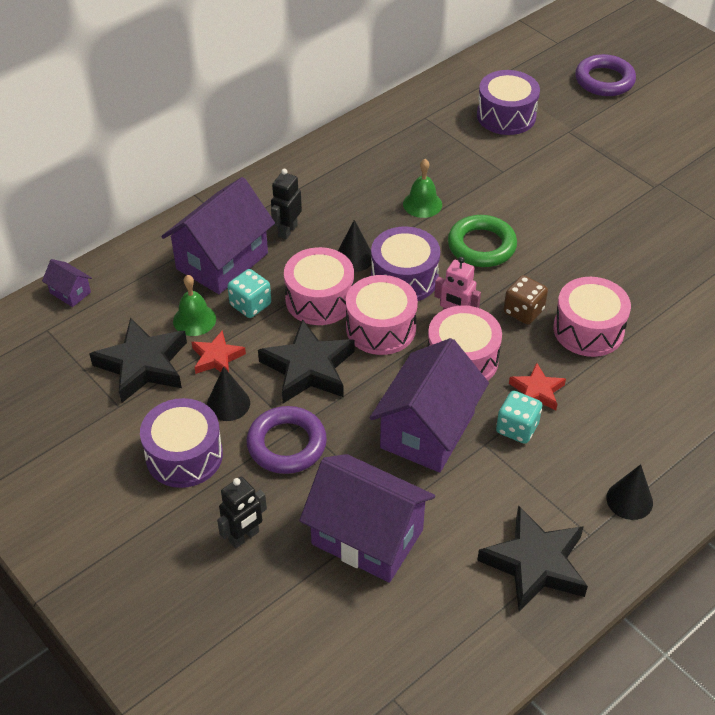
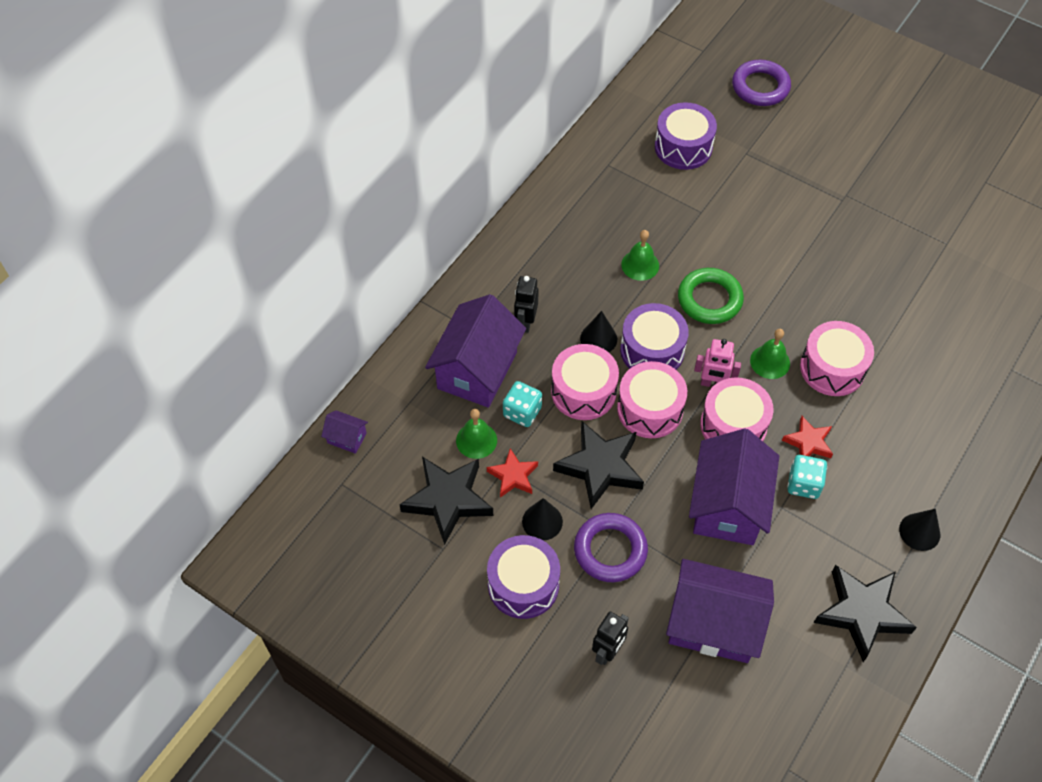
camera: 15 degrees left, 10 degrees up
(523, 311) = (770, 362): brown dice -> green bell

